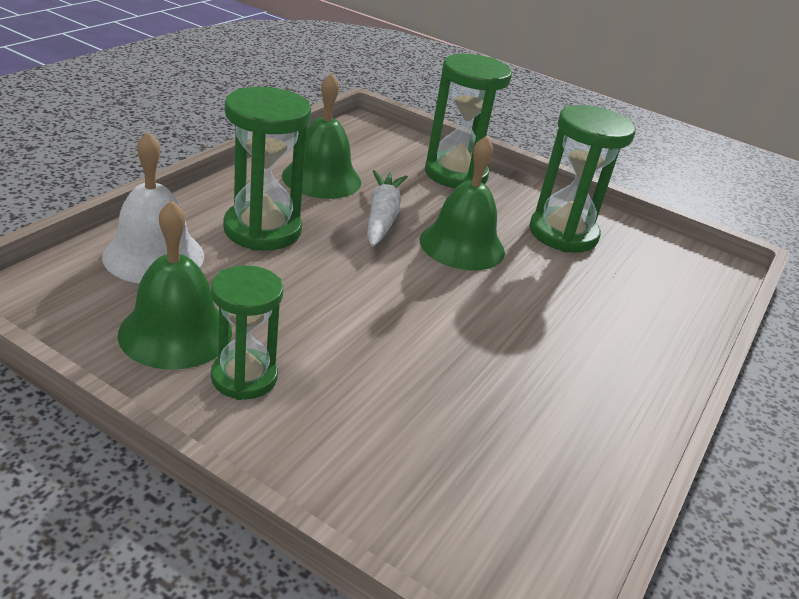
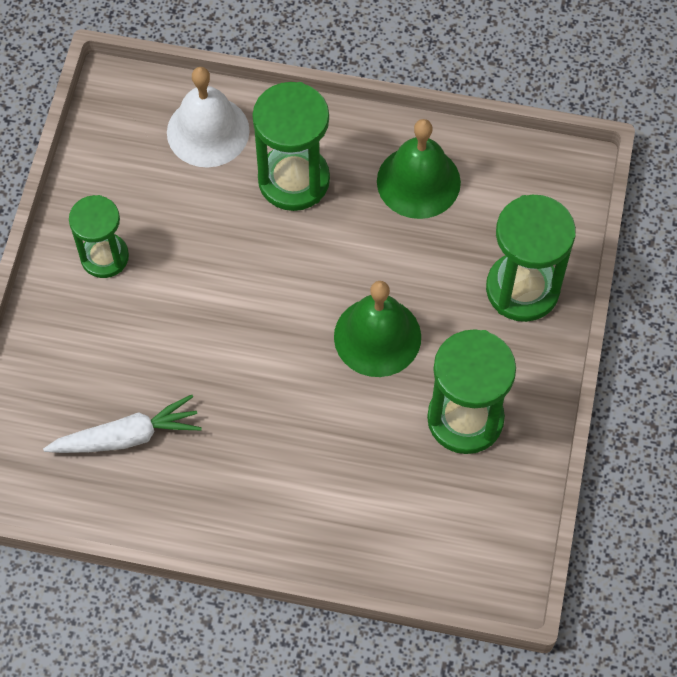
camera: 75 degrees right, 30 degrees up
(175, 332) = (127, 195): green bell -> none
(382, 217) = (382, 256): white carrot -> white carrot (127, 436)

